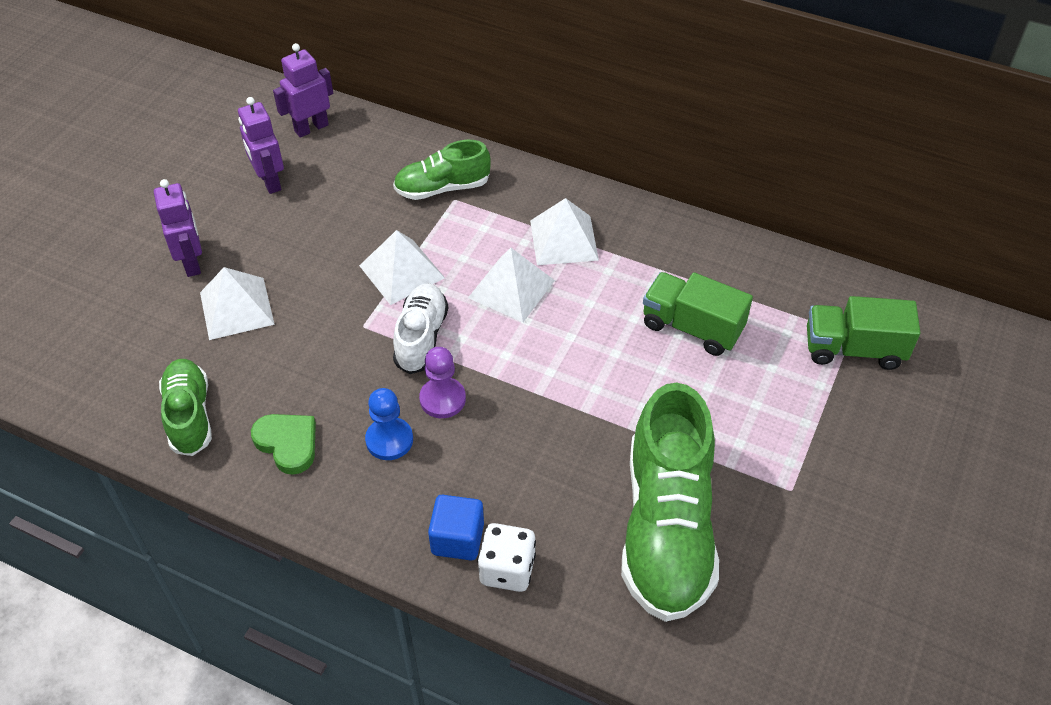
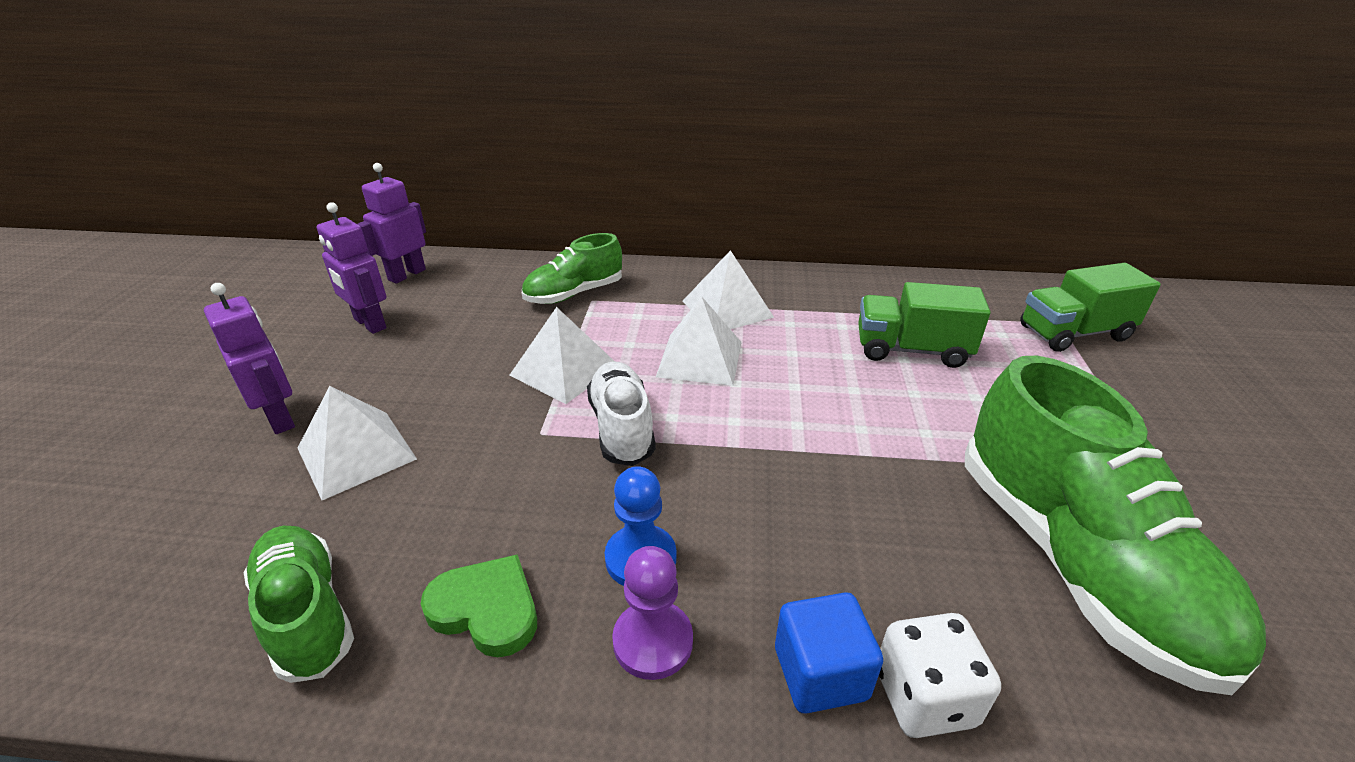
camera: 20 degrees left, 15 degrees down
(442, 399) = (686, 487): purple pawn -> purple pawn (653, 641)

